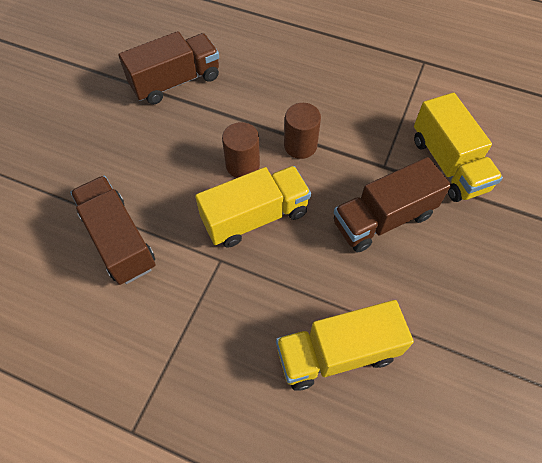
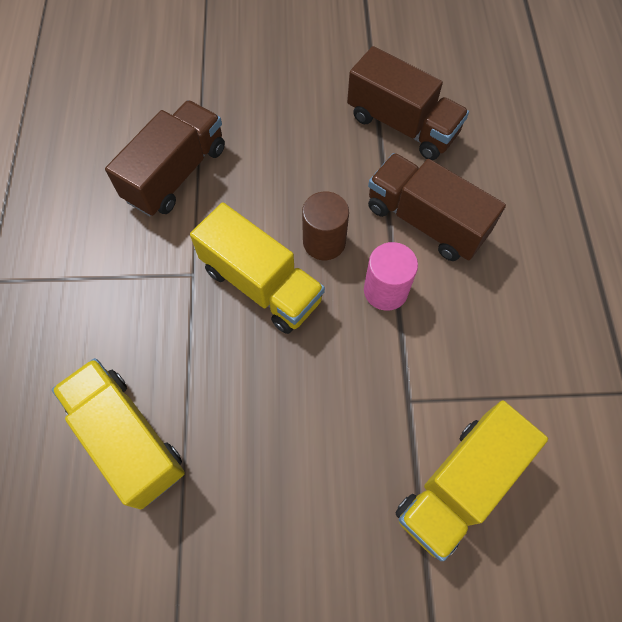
camera: 65 degrees right, 5 degrees up
(300, 145) = (385, 290): brown cylinder -> pink cylinder
(383, 219) = (326, 427): brown truck -> brown truck (425, 221)

